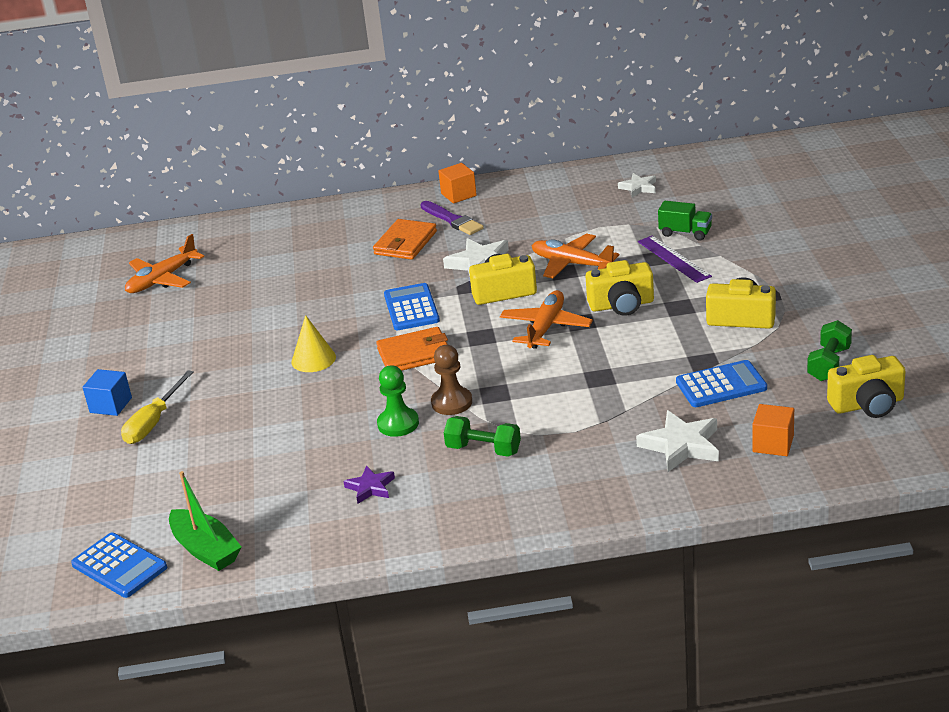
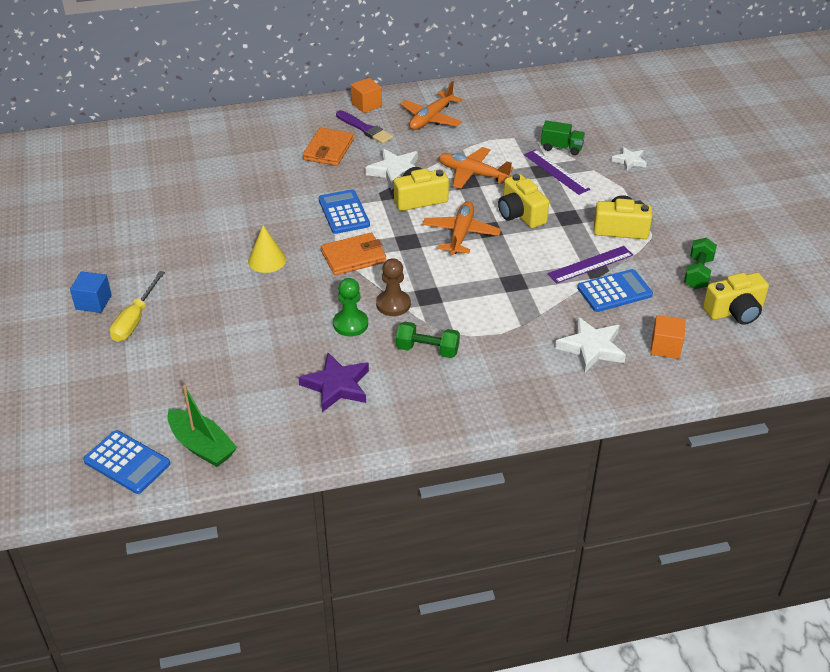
camera: 10 degrees left, 10 degrees up
(162, 279) = (120, 179): orange plane -> orange plane (431, 118)
(370, 487) = (337, 386): purple star -> purple star, size x1.66
(621, 305) = (520, 214): yellow camera -> yellow camera turned 75 degrees clockwise
(638, 188) = (516, 104): white star -> white star (629, 161)
(697, 357) = (590, 264): none -> purple ruler

